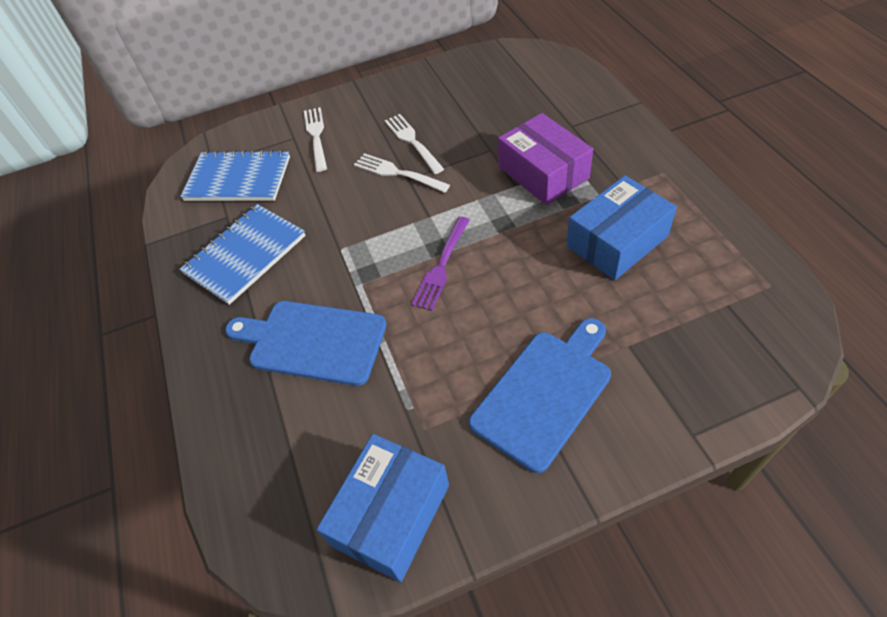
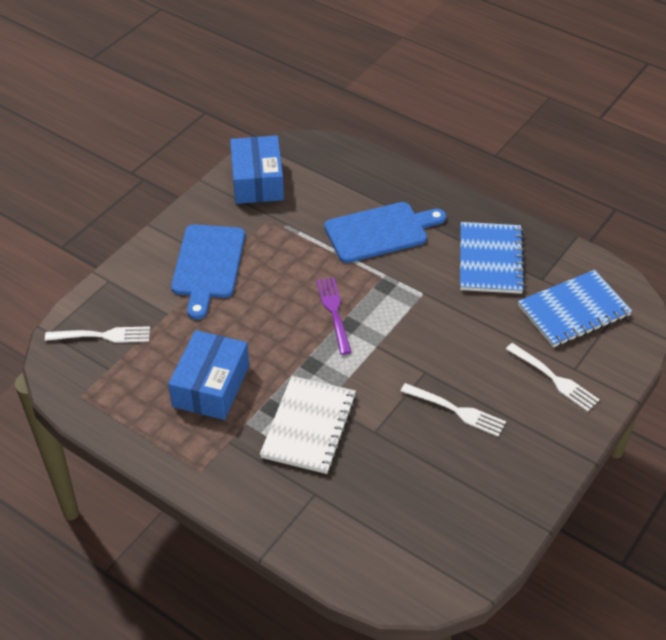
camera: 140 degrees right, 5 degrees down
(398, 173) = (438, 373): white fork -> white fork (102, 336)
(543, 173) = (309, 426): purple box -> white notebook

